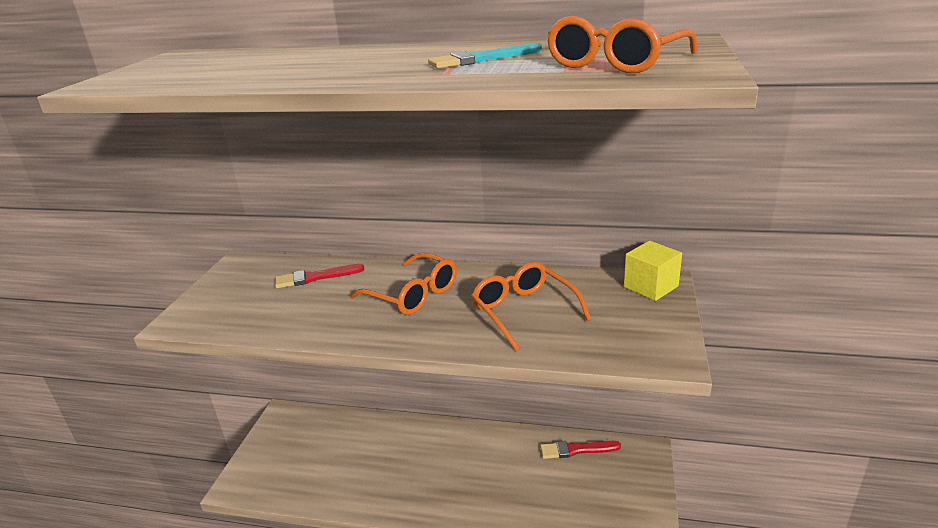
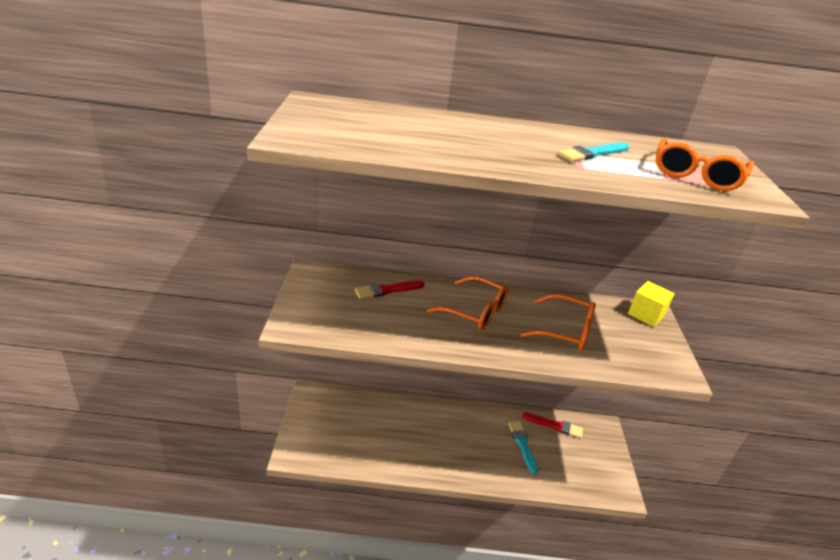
camera: 15 degrees left, 5 degrees up
(524, 311) = (565, 331): orange glasses -> orange glasses turned 150 degrees clockwise
(525, 474) = (522, 444): none -> turquoise brush
(576, 450) = (555, 425): red brush -> red brush turned 150 degrees counterclockwise

